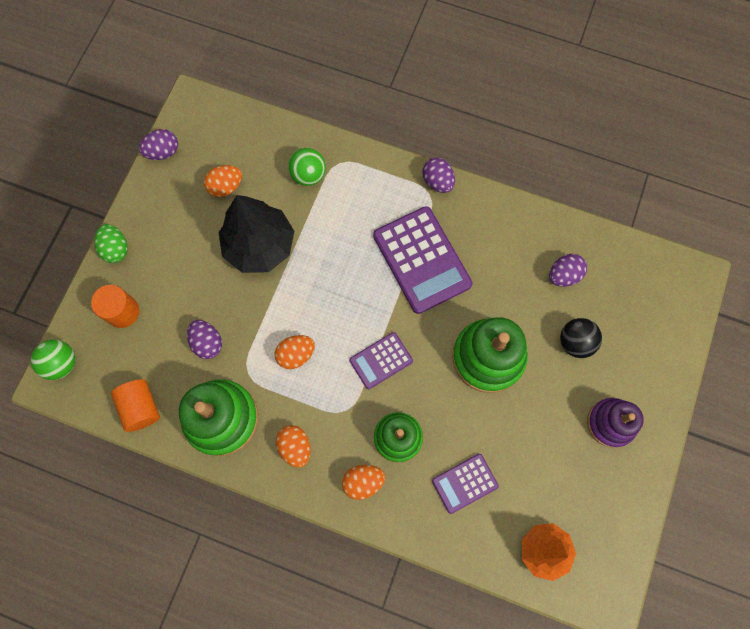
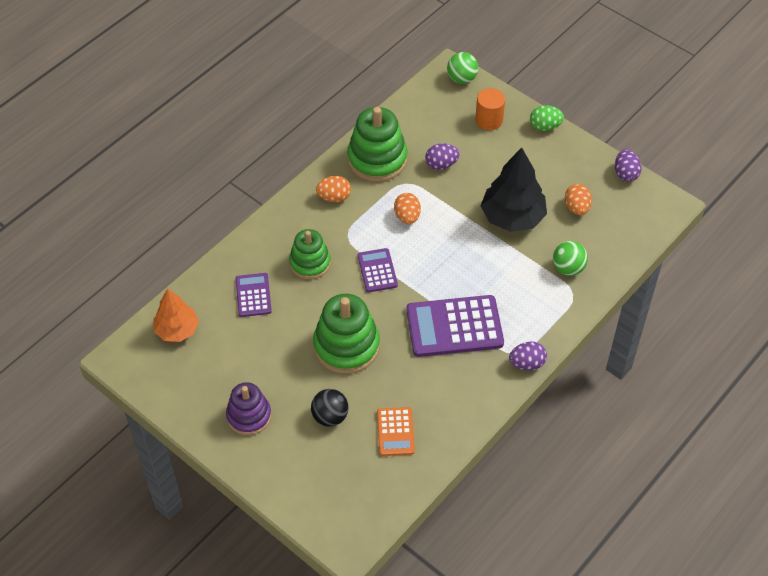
camera: 110 degrees right, 20 degrees down
(141, 407) = (407, 115): orange cylinder -> none
(363, 482) = (287, 231): orange egg -> none
(563, 275) = (395, 432): purple egg -> orange calculator

